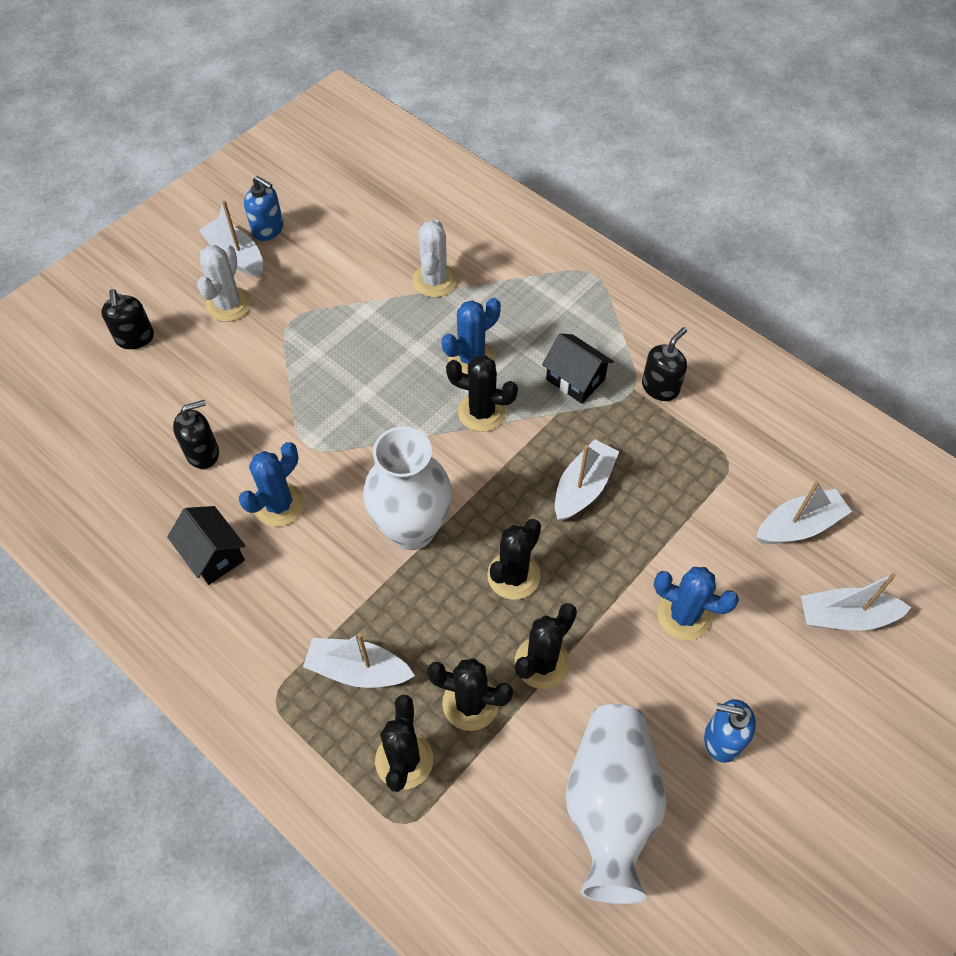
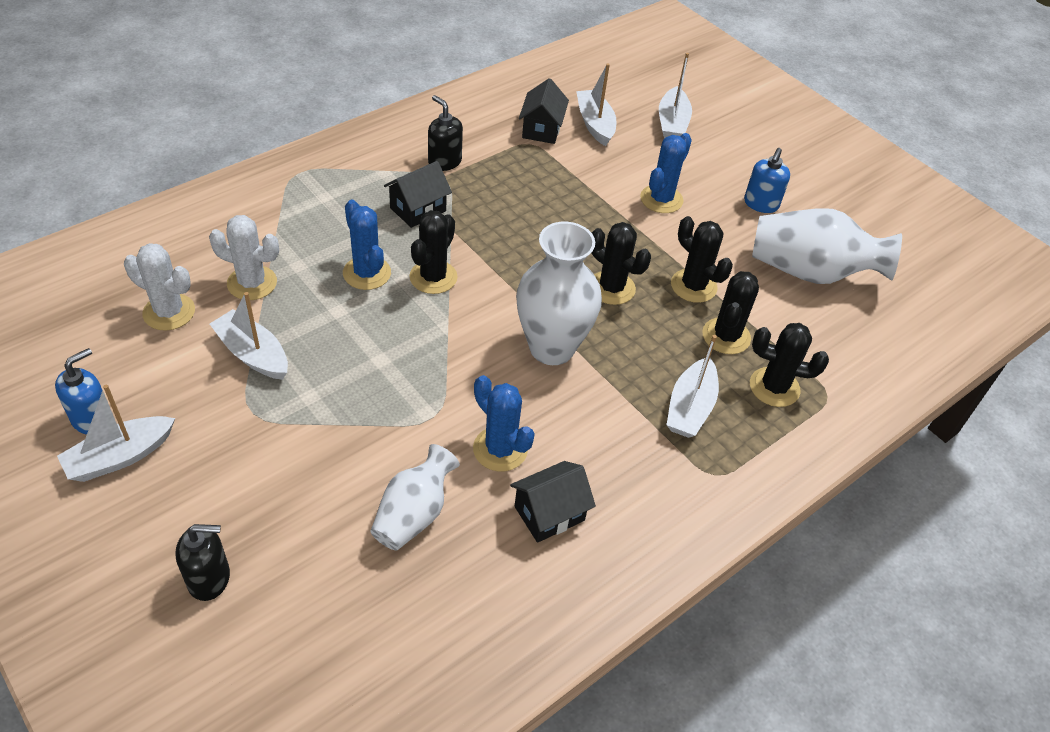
camera: 85 degrees left, 10 degrees down
(203, 453) = (414, 514): black soap dispenser -> white vase
(228, 304) = (199, 471): white cactus -> white cactus (169, 312)
(583, 487) = (533, 228): white boat -> white boat (253, 354)
(761, 470) = (541, 129): none -> black house

